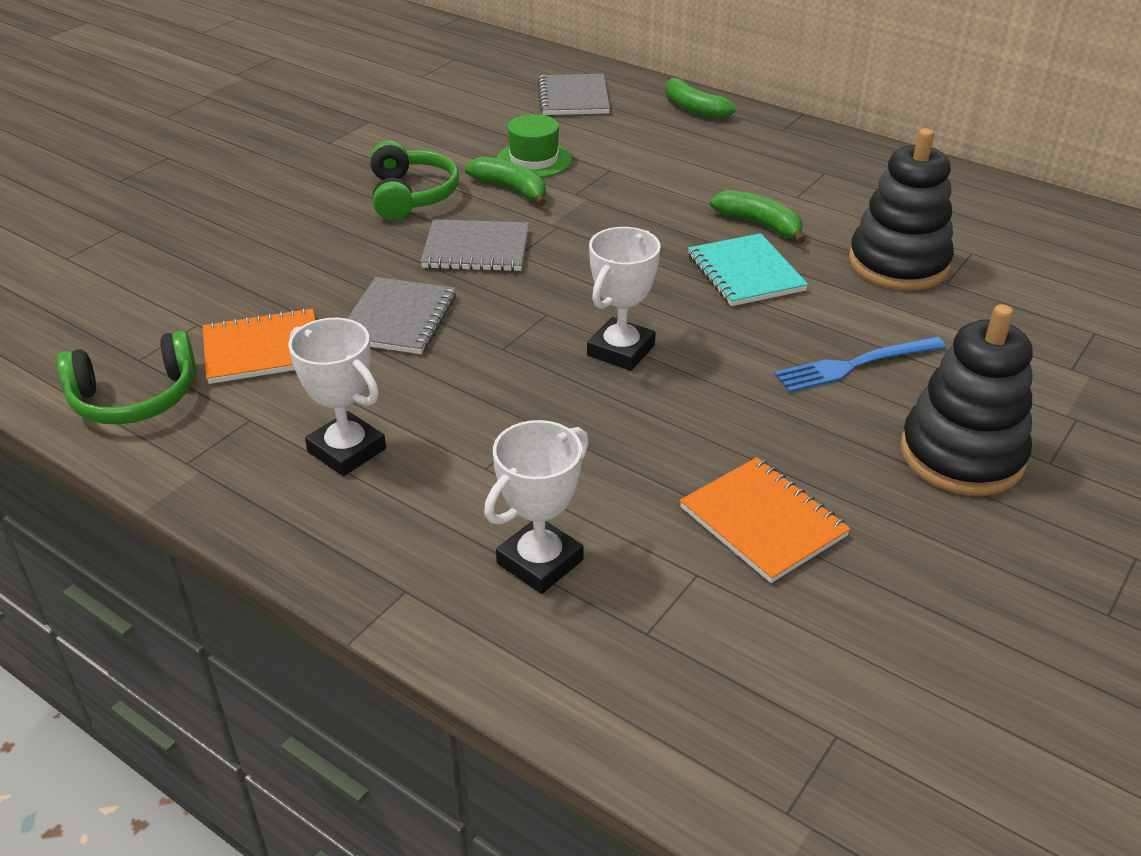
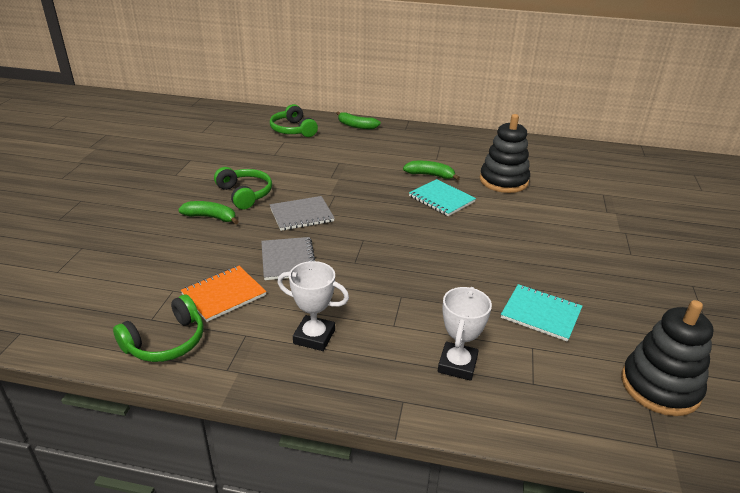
camera: 25 degrees left, 5 degrees down
(511, 189) = (296, 181): green banana -> green banana (211, 217)
(534, 160) = (296, 164): green hat -> none
(573, 97) = (293, 130): grey notebook -> green headphones
(621, 350) = (413, 249): white trophy -> none
(763, 522) = (541, 314): orange notebook -> turquoise notebook
(855, 365) = (522, 231): blue fork -> none
(961, 455) = (595, 260): black stacking toy -> black stacking toy (660, 386)

